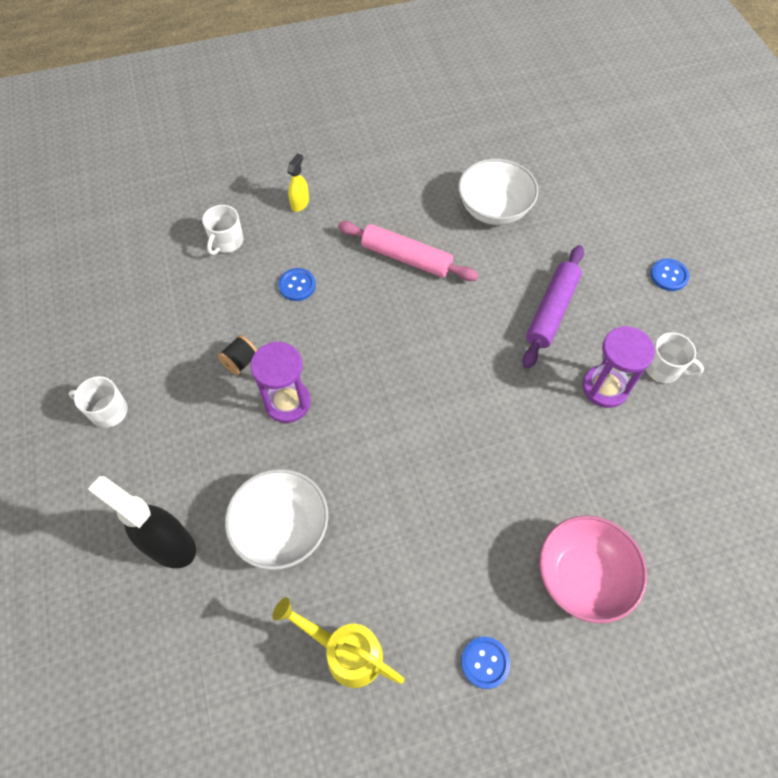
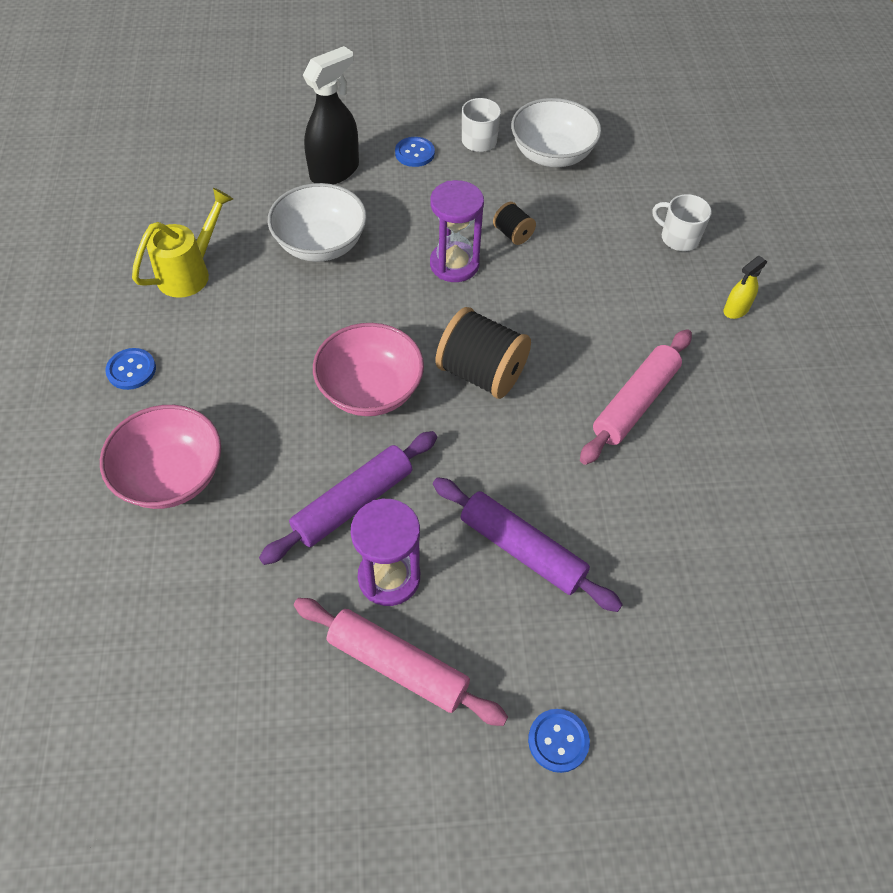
camera: 100 degrees right, 5 degrees down
(297, 285) = (606, 291): blue button -> blue button (414, 153)
(300, 203) = (735, 310): yellow spray bottle -> yellow spray bottle turned 105 degrees clockwise
(406, 360) = (481, 373): none -> black spool
(446, 439) = (370, 390): none -> pink bowl
(494, 209) = (714, 526): white bowl -> white bowl (552, 155)
(555, 426) = (353, 503): none -> purple rolling pin
(663, 368) = (398, 665): white mug -> pink rolling pin

